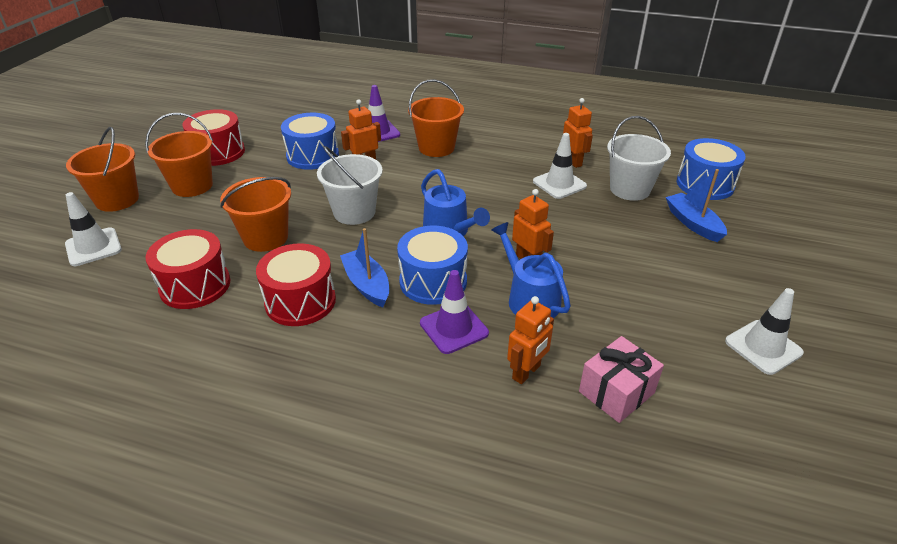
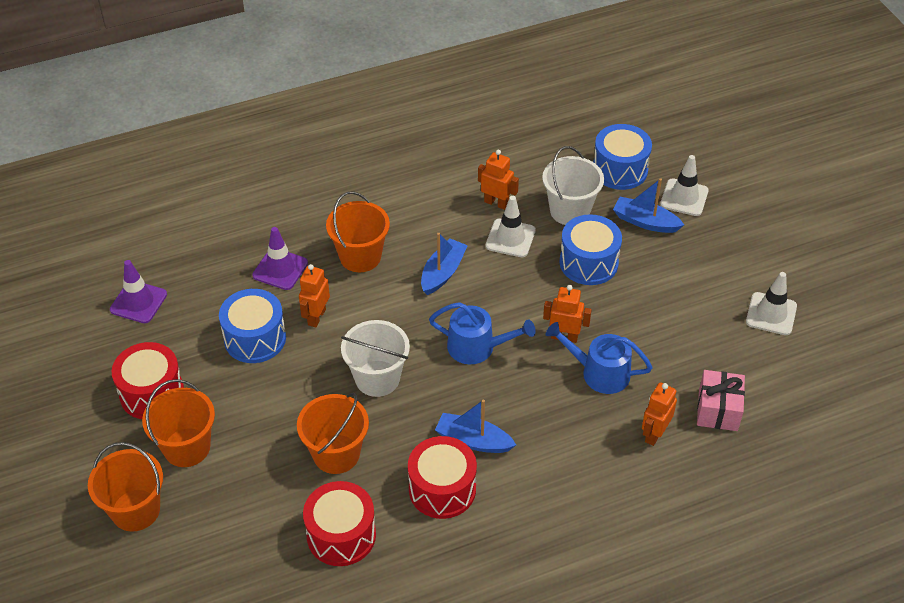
camera: 40 degrees left, 10 degrees up
(93, 247) = (195, 567): white traffic cone -> white traffic cone (684, 197)
(433, 281) = (518, 404): blue drum -> blue drum (588, 262)
(454, 328) = (575, 433): purple traffic cone -> purple traffic cone (138, 302)
(481, 180) = (442, 273): none -> blue boat
(526, 372) = (654, 434): orange robot -> orange robot turned 150 degrees counterclockwise

